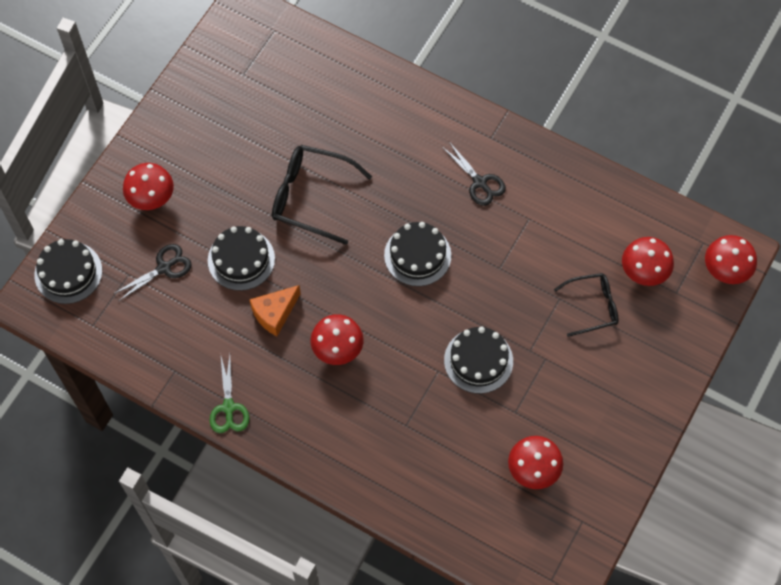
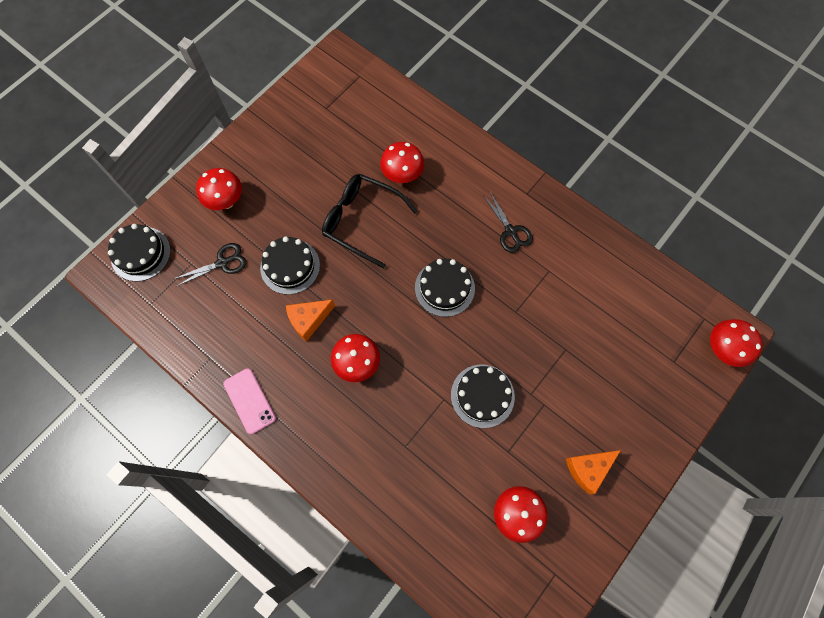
camera: 10 degrees right, 5 degrees up
(228, 407) = (249, 401): green scissors -> pink phone
(592, 306) = (595, 362): black glasses -> none
(600, 415) = (588, 469): none -> orange cheese
(643, 273) = (646, 338): red mushroom -> red mushroom (402, 176)

